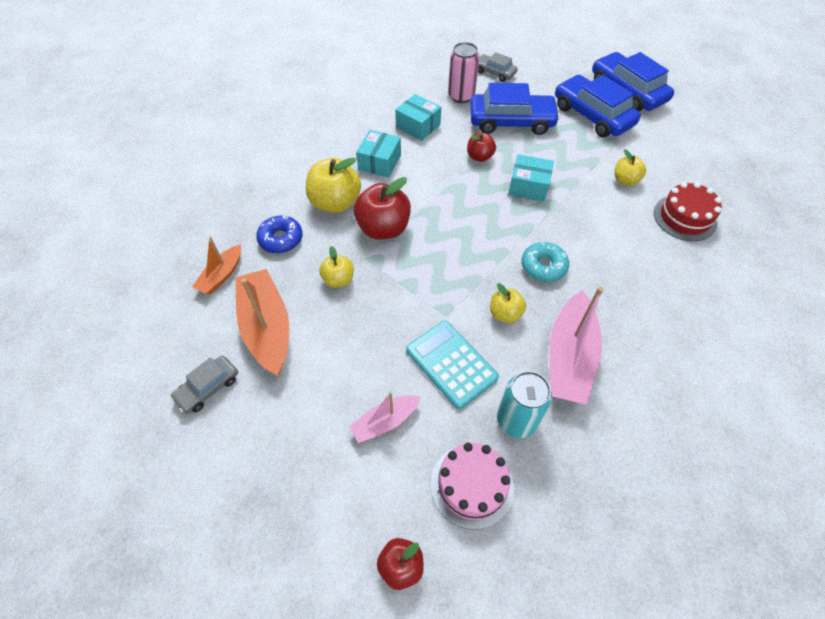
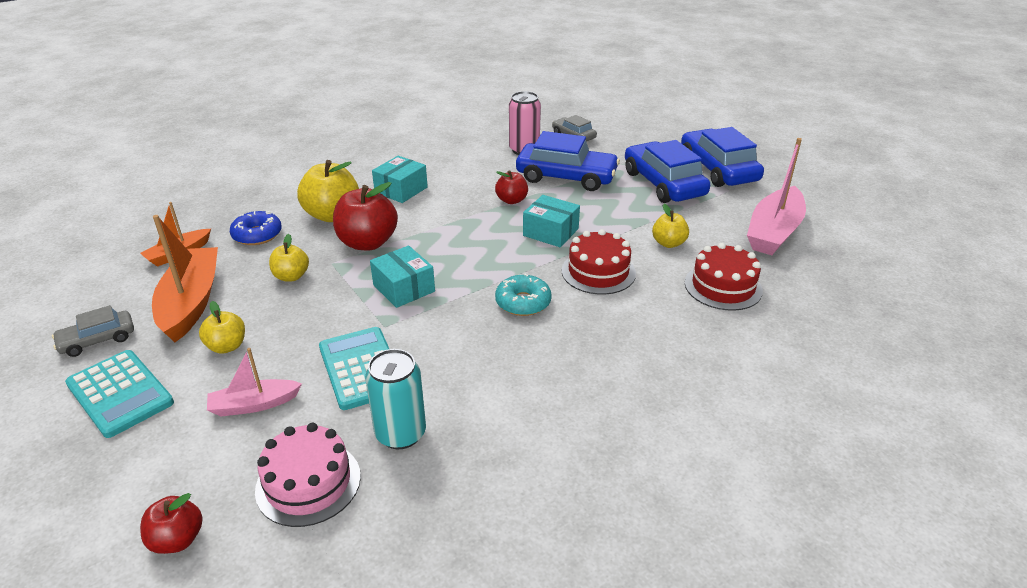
camera: 15 degrees right, 20 degrees down
(264, 439) = (120, 393): none -> turquoise calculator
(418, 126) = (461, 167): turquoise box -> turquoise box (404, 288)
(505, 314) = (451, 336): yellow apple -> yellow apple (227, 346)
(569, 357) = (501, 388): pink boat -> pink boat (773, 232)
(586, 222) = (598, 272): none -> red cake

